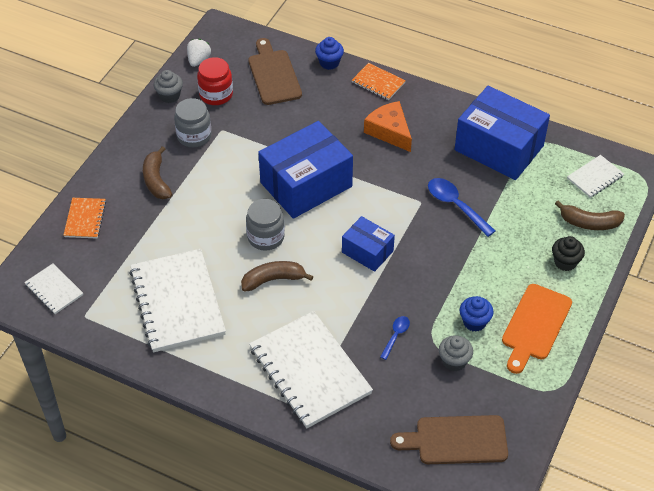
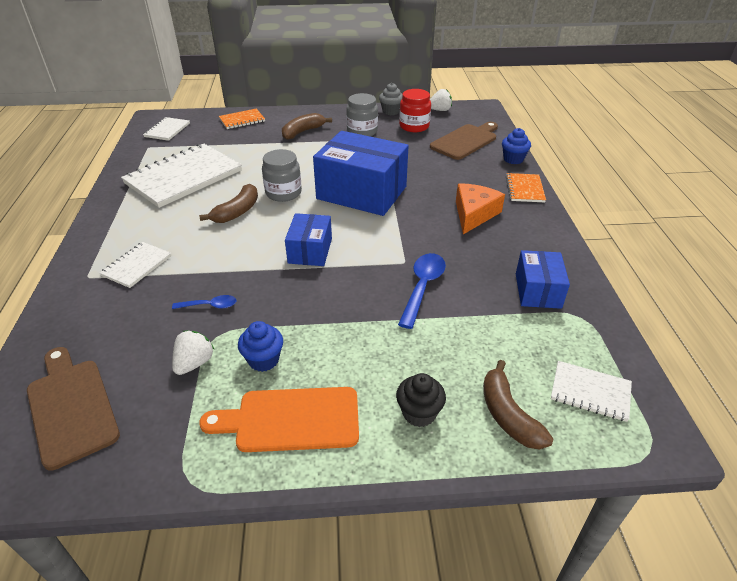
camera: 60 degrees right, 10 degrees down
(273, 280) = (237, 211): brown banana -> brown banana turned 75 degrees clockwise
(310, 371) = (137, 266): white notebook -> white notebook, size x0.48
(454, 361) = (194, 363): grey cupcake -> white strawberry
(499, 148) = (538, 290): blue box -> blue box, size x0.54

